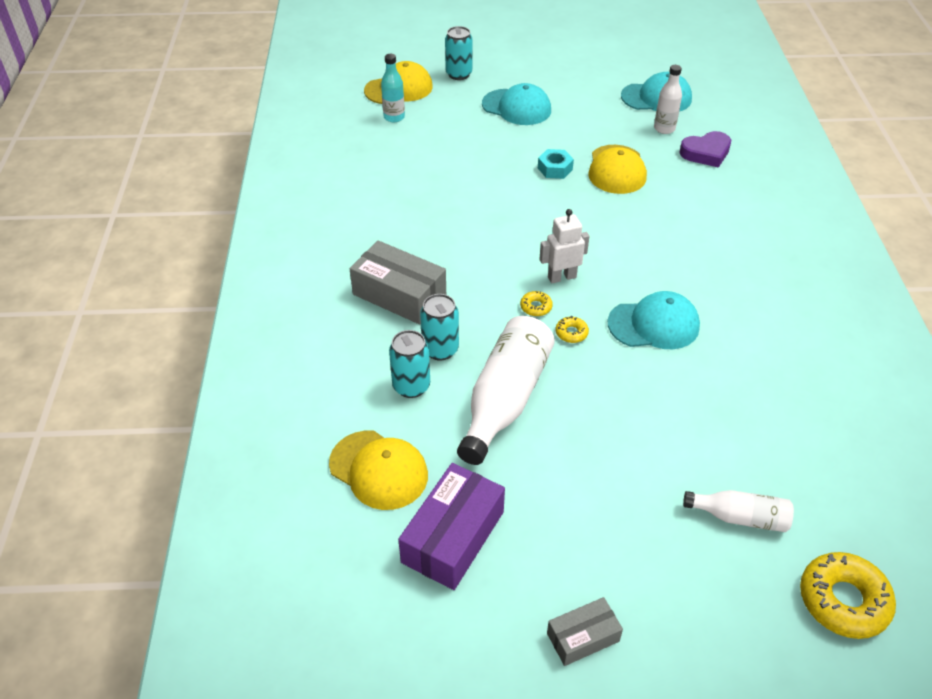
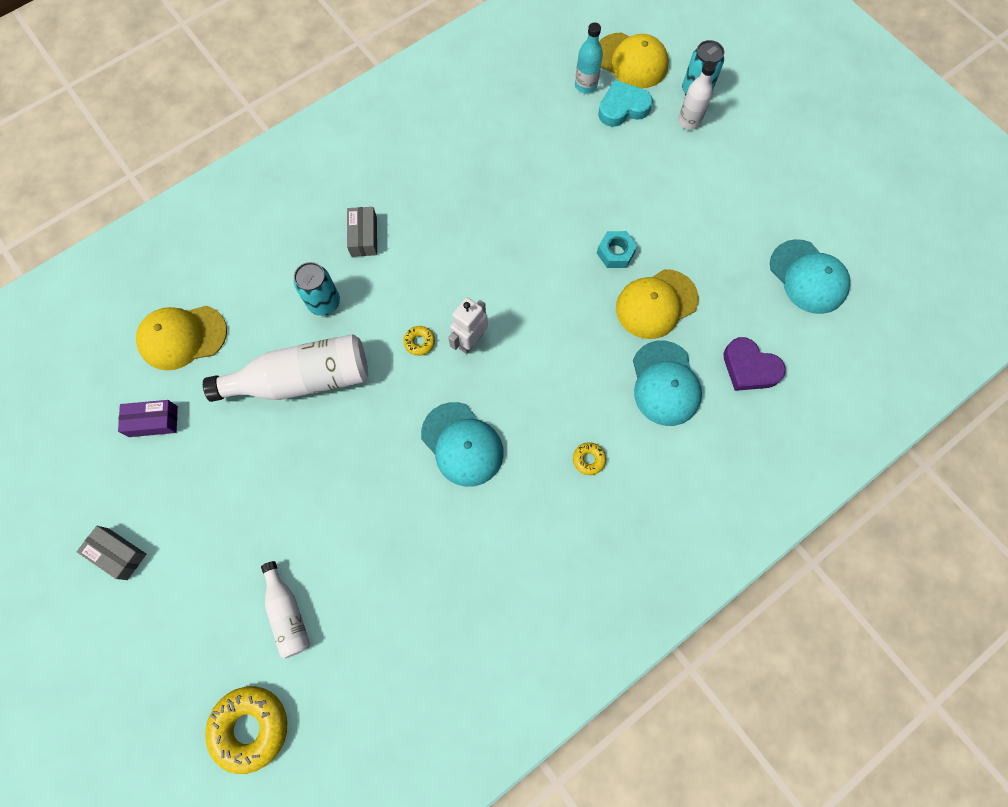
camera: 55 degrees right, 25 degrees up
(378, 470) = (182, 337): yellow cap -> yellow cap turned 75 degrees clockwise
(399, 295) = (364, 236): grey box -> grey box, size x0.57
(411, 386) = (273, 307): turquoise can -> none
(434, 110) = (622, 108): none -> turquoise heart
(453, 537) = (153, 421): purple box -> purple box, size x0.57
(516, 107) = (684, 168): turquoise cap -> turquoise cap (665, 383)
(561, 277) = (470, 341): white robot -> white robot turned 90 degrees counterclockwise
(571, 333) = (407, 386): yellow donut -> yellow donut (588, 459)
(664, 129) = (759, 311): white bottle -> white bottle (689, 121)

